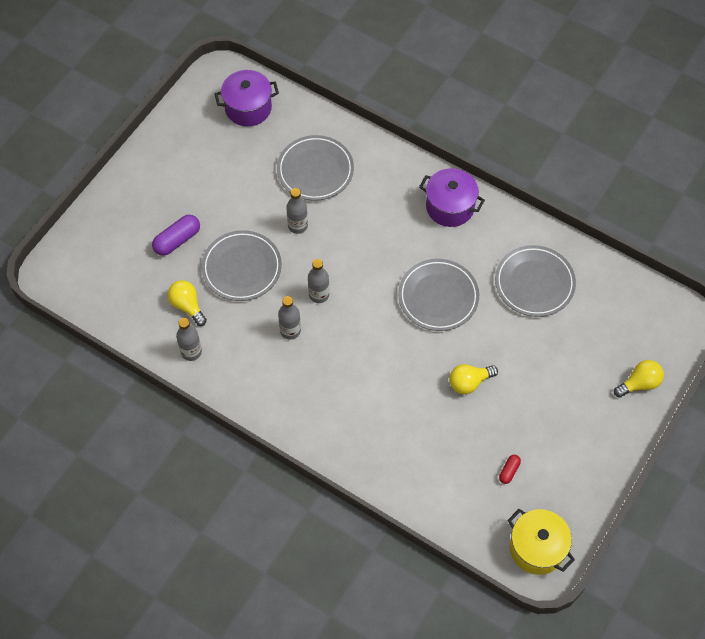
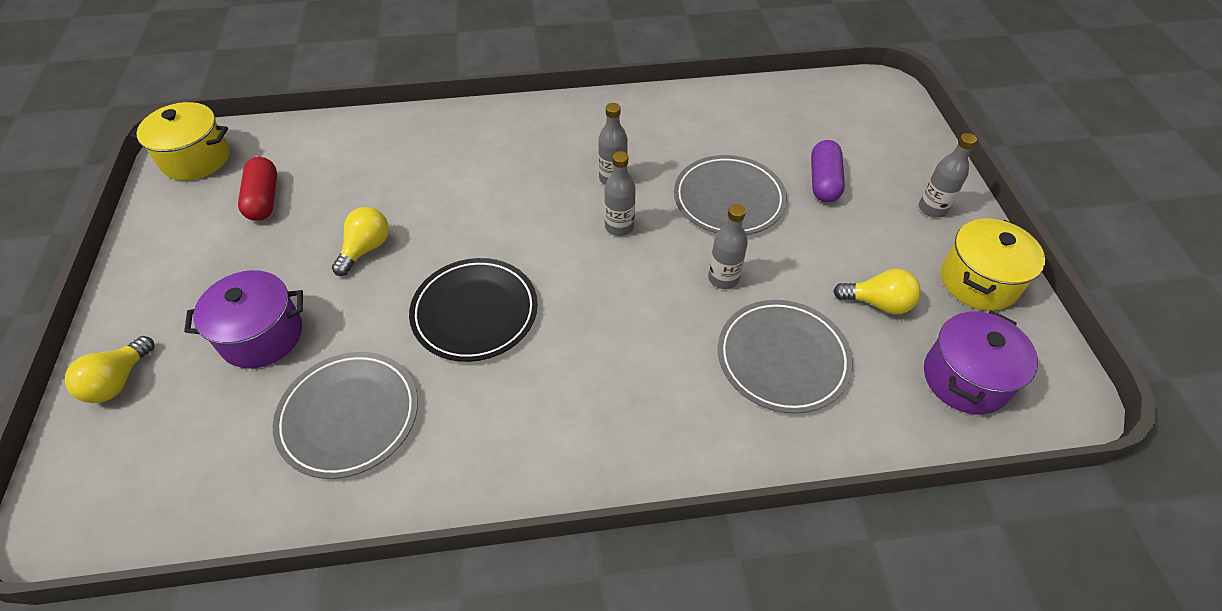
camera: 140 degrees right, 10 degrees down
(180, 136) = (978, 281): none -> yellow pot
(187, 306) = (736, 138): yellow light bulb -> yellow light bulb (878, 303)
(191, 352) = (685, 110): grey bottle -> grey bottle (932, 209)
(438, 297) = (475, 312): grey plate -> black plate
(450, 207) = (556, 442): purple pot -> purple pot (262, 335)
(509, 471) = (264, 199): red capsule -> red capsule, size x1.83

